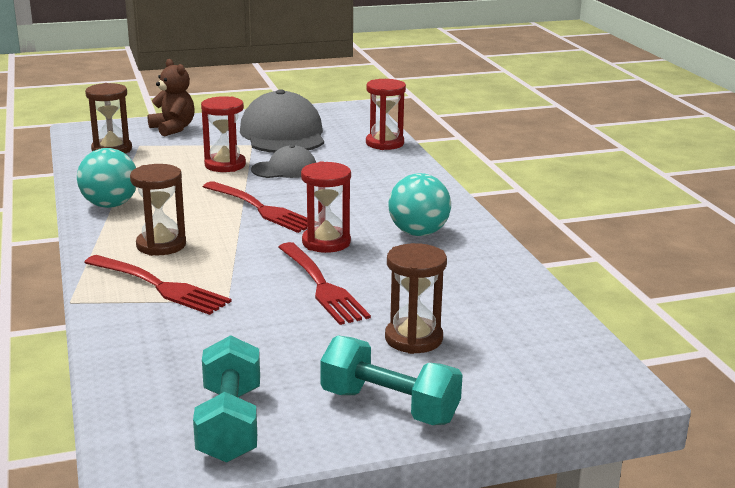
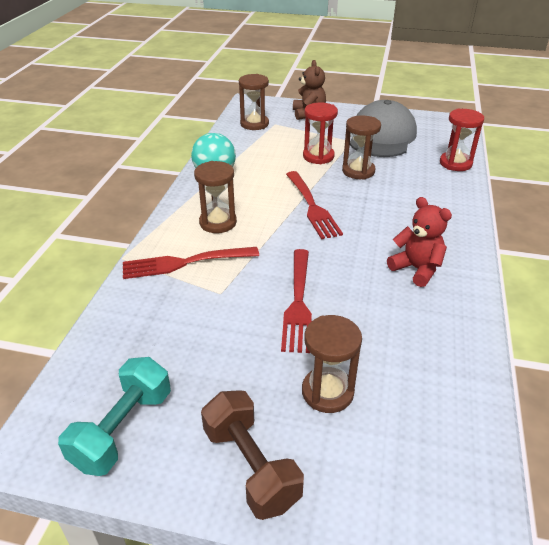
camera: 30 degrees right, 15 degrees up
(158, 286) = (186, 262): red fork -> red fork turned 105 degrees clockwise
(284, 169) = (358, 171): grey cap -> brown hourglass
(326, 242) = (335, 256): red hourglass -> none
(389, 406) = (251, 466): turquoise dumbbell -> brown dumbbell
(418, 233) = (416, 269): turquoise ball -> red teddy bear

